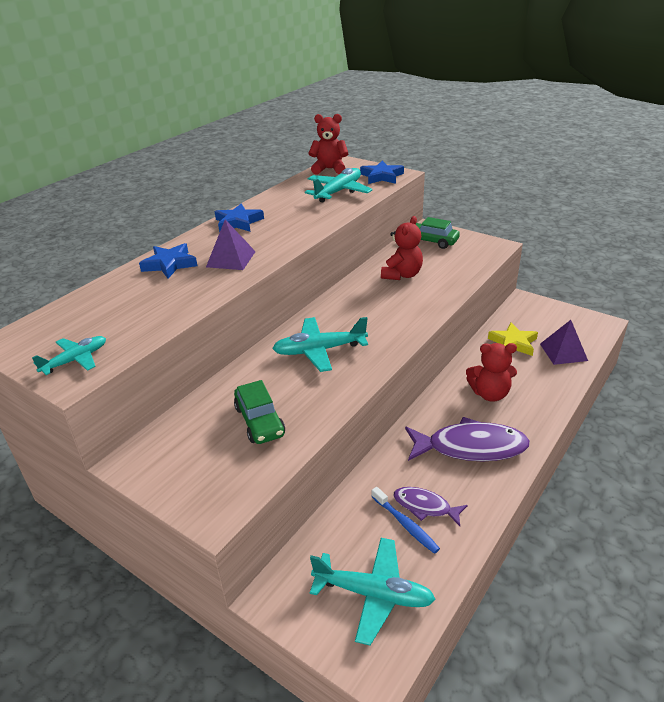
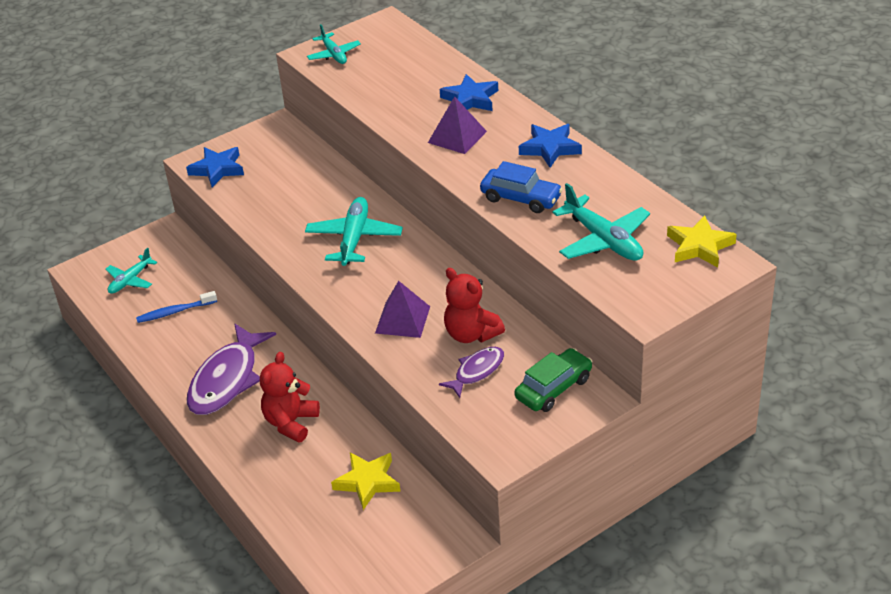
camera: 110 degrees right, 5 degrees up
(259, 421) = (277, 190): green car -> none
(306, 222) = (521, 198): none -> blue car
(329, 169) = (699, 246): red teddy bear -> yellow star
(374, 594) = (130, 280): turquoise plane -> turquoise plane, size x0.63
(382, 176) = (642, 292): blue star -> blue star (217, 169)
(425, 506) = (183, 328): purple fish -> purple fish (476, 371)
(563, 352) = (321, 524): purple pyramid -> purple pyramid (402, 319)

